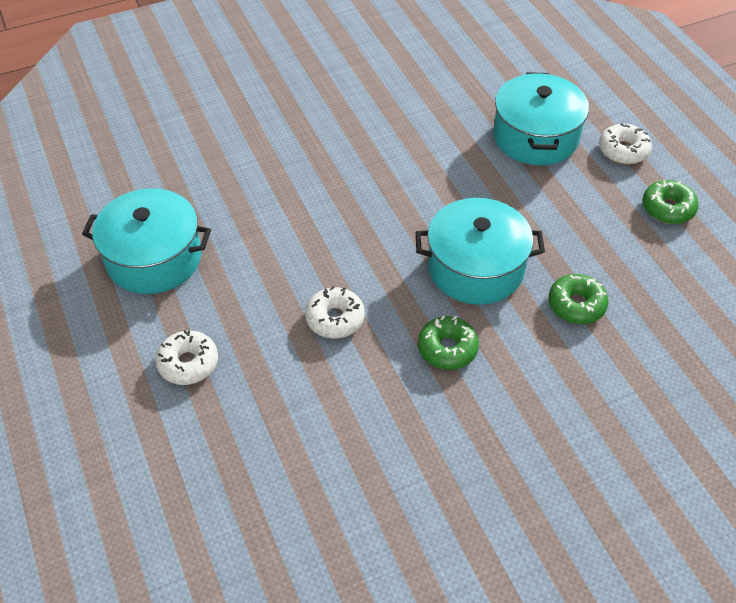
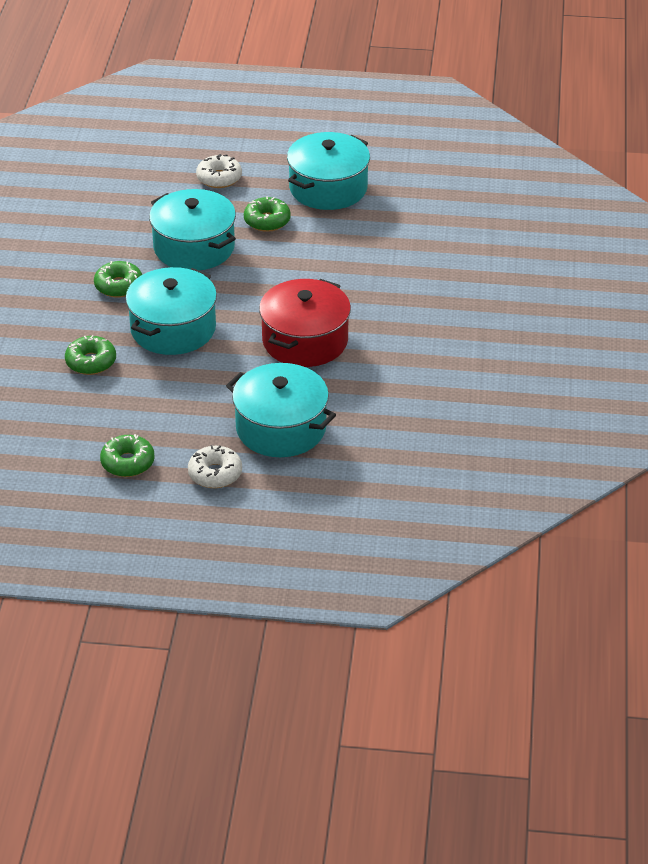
camera: 120 degrees right, 10 degrees down
(246, 281) = (267, 221): none -> green donut
(335, 319) = (194, 247): white donut -> turquoise pot
(414, 170) = (305, 340): none -> red pot

